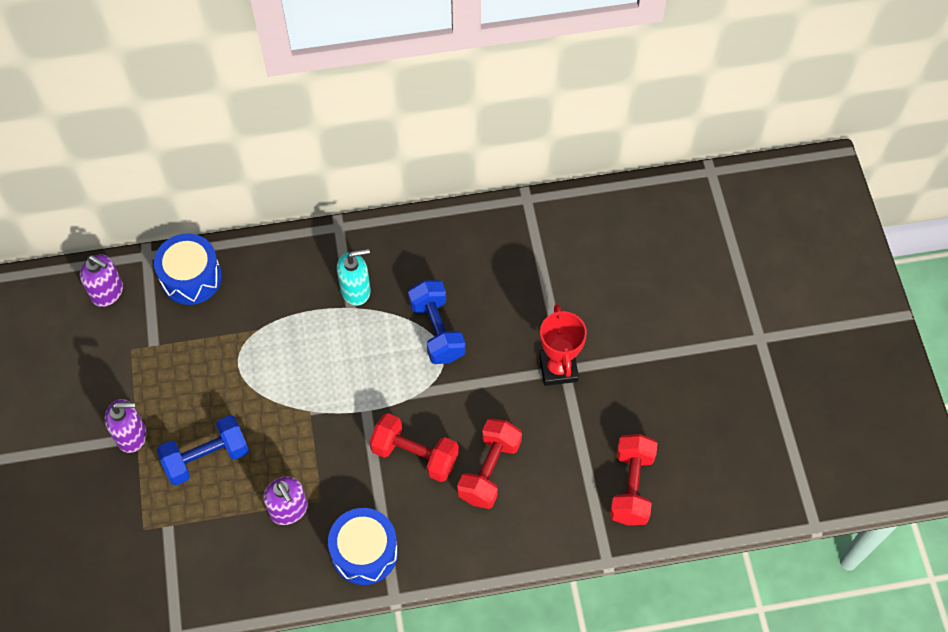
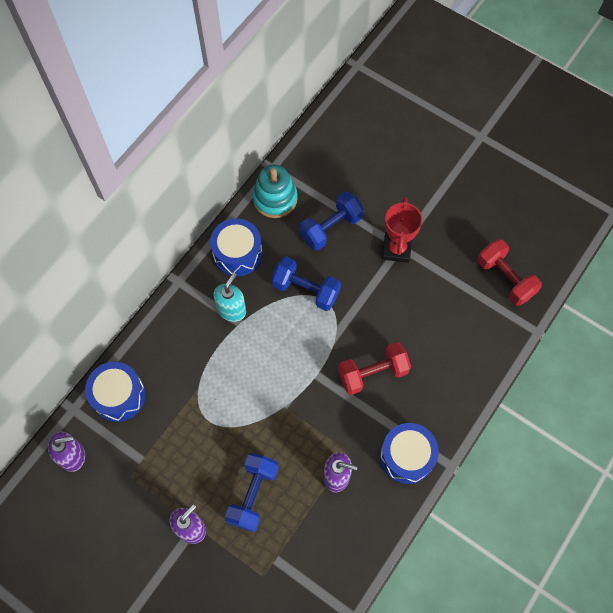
camera: 45 degrees left, 5 degrees up
(413, 247) = (237, 253): none -> blue drum
(489, 470) = (423, 342): red dumbbell -> none
(498, 228) = (275, 198): none -> turquoise stacking toy
(519, 297) = (330, 228): none -> blue dumbbell
(558, 368) = (396, 249): red trophy -> red trophy turned 60 degrees clockwise

